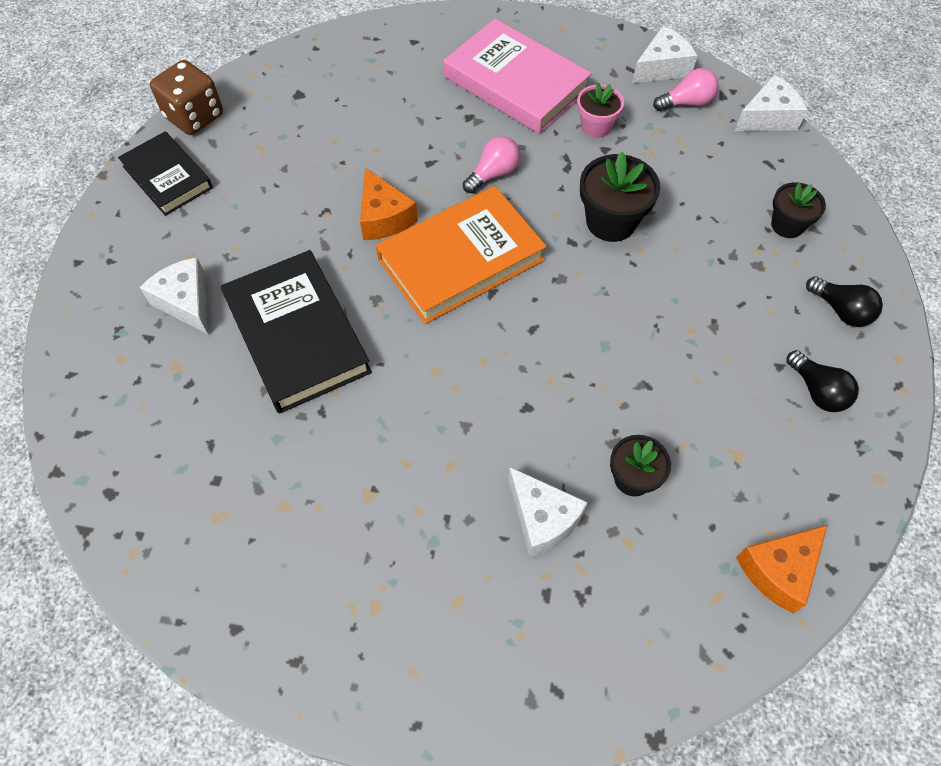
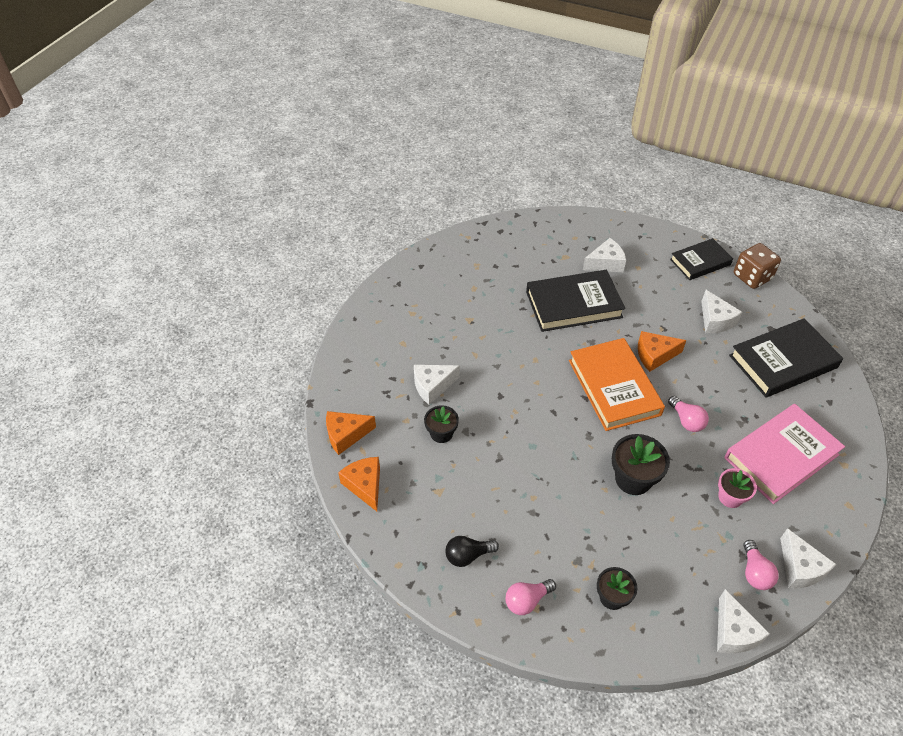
camera: 105 degrees right, 10 degrees down
(295, 153) = (715, 320): none -> white cheese
(357, 83) = (783, 361): none -> black book
(698, 638) = (346, 435): none -> orange cheese
(840, 310) = (527, 600): black light bulb -> pink light bulb

